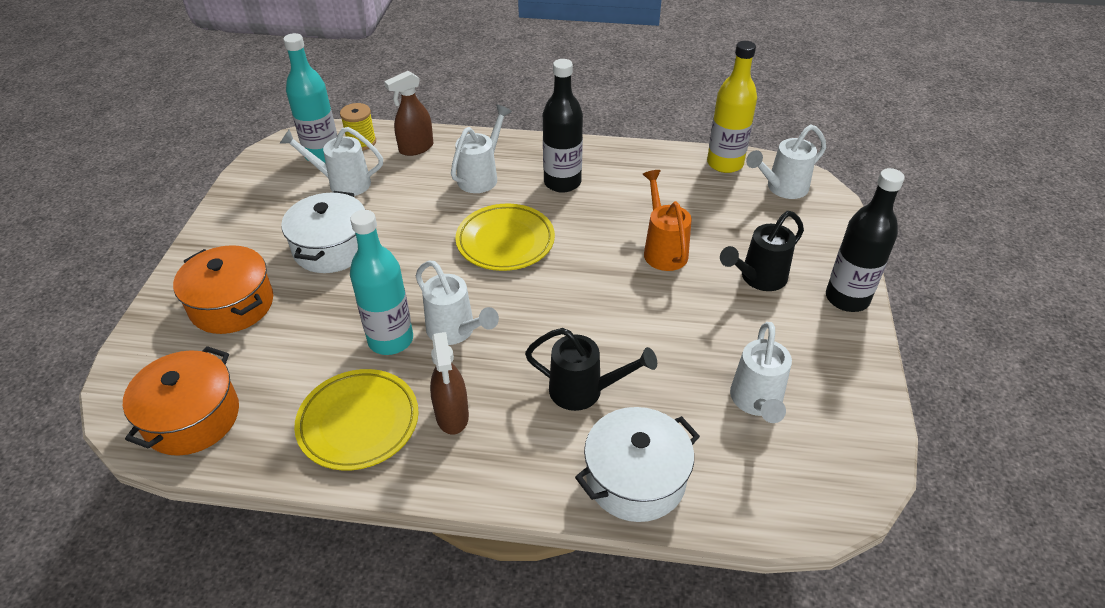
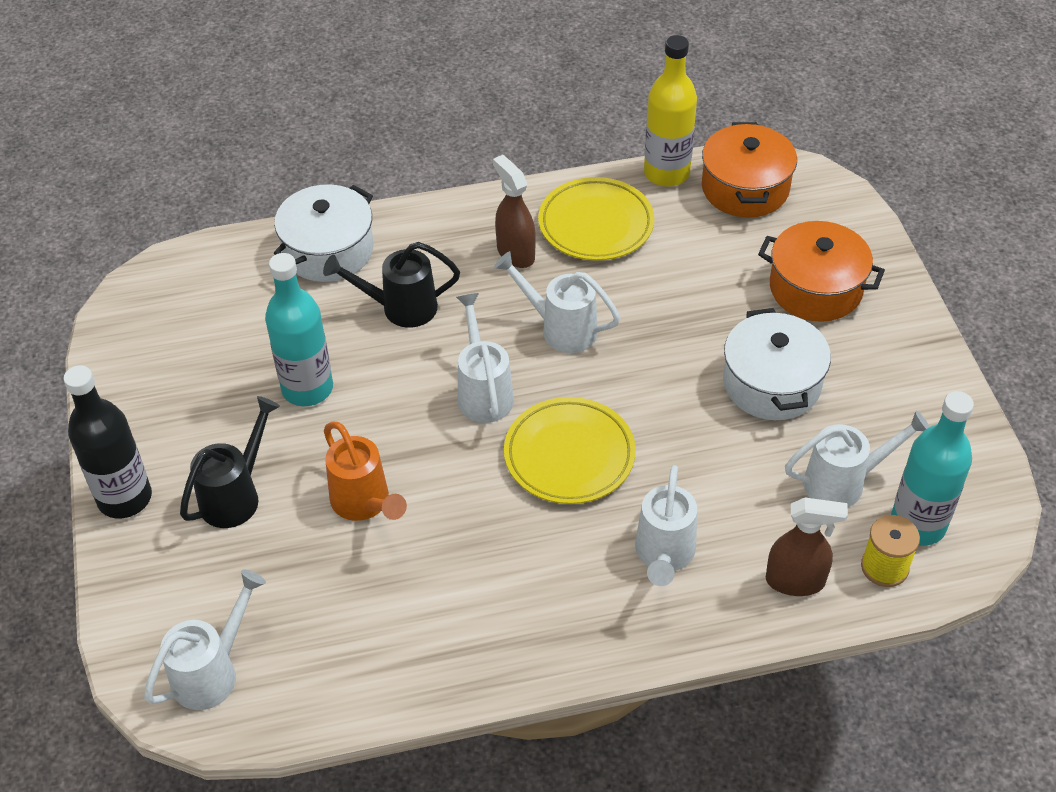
camera: 160 degrees right, 5 degrees up
(390, 340) = (621, 301): turquoise bottle -> turquoise bottle (307, 388)
(416, 148) = (795, 581): brown spray bottle -> brown spray bottle turned 60 degrees clockwise
(562, 182) = (542, 580): black bottle -> none
(725, 163) = (307, 701): yellow bottle -> yellow bottle (666, 173)
(756, 402) = (226, 345): white watering can -> white watering can (483, 392)

